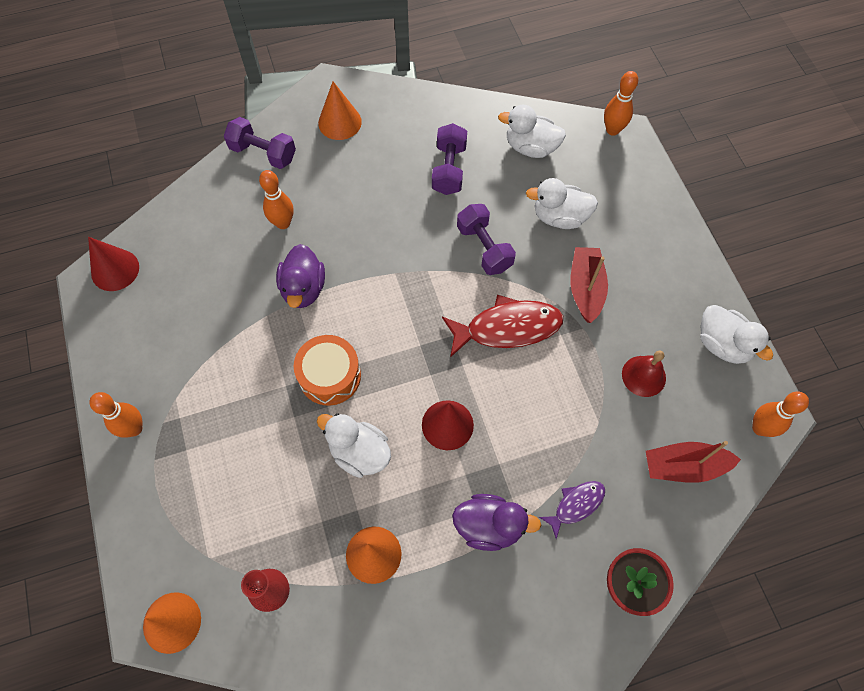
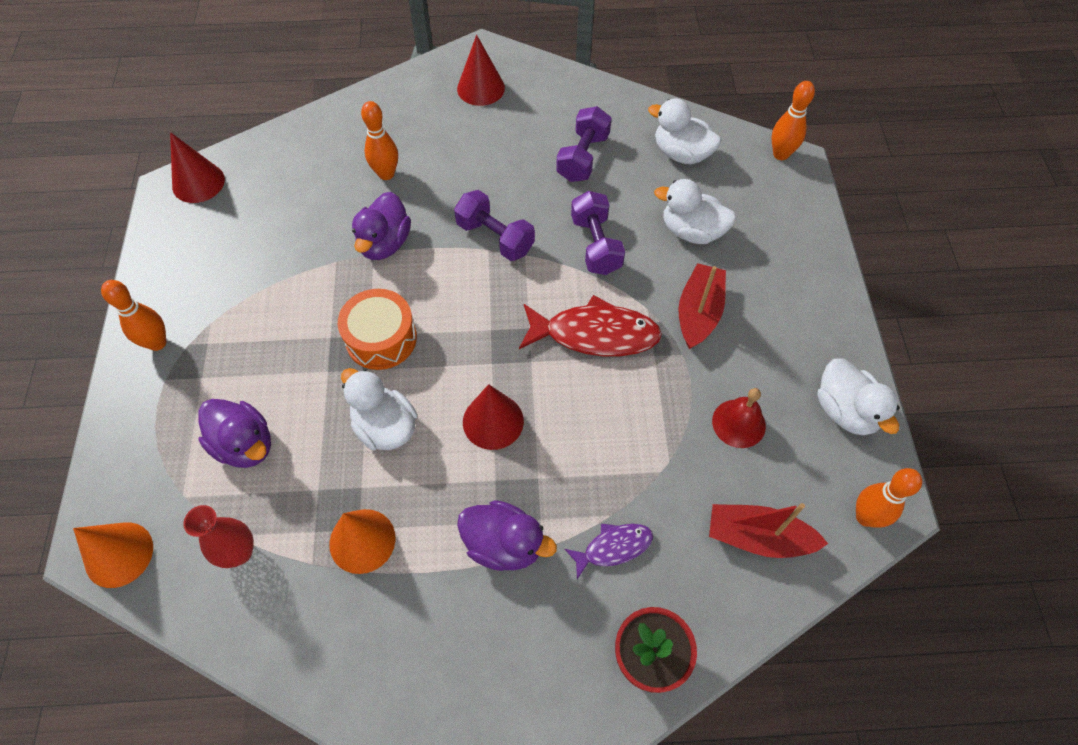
camera: 15 degrees right, 5 degrees down
(245, 499) = (245, 445): none -> purple duck
(263, 153) = (390, 102): purple dumbbell -> purple dumbbell (495, 237)
(339, 122) = (481, 88): orange cone -> red cone

